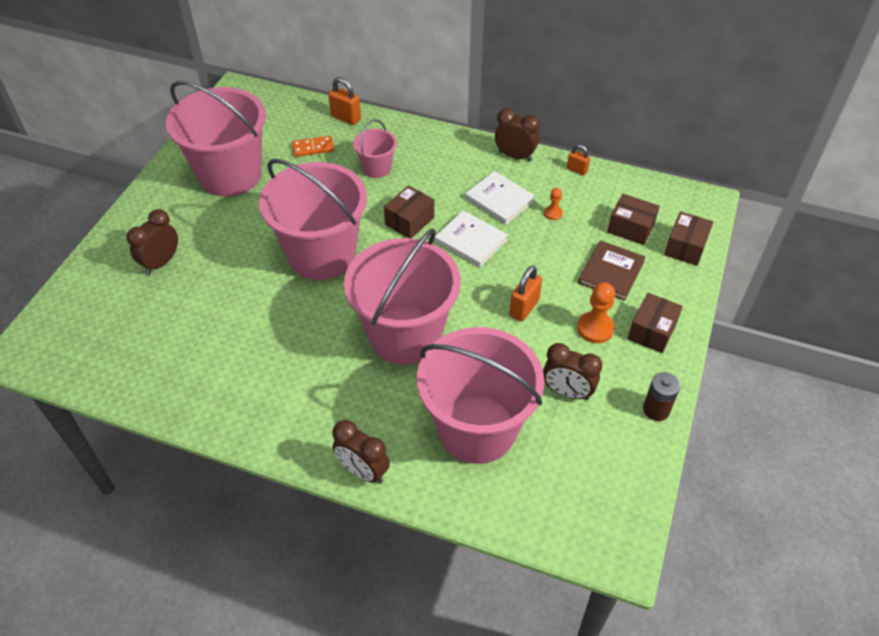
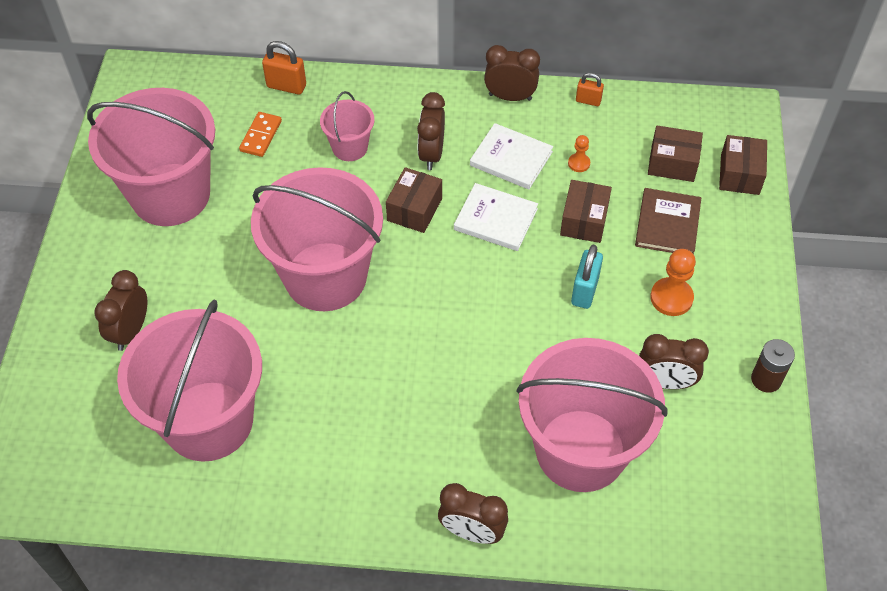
camera: 15 degrees left, 5 degrees up
(313, 148) = (261, 136): orange domino -> orange domino turned 45 degrees counterclockwise
(405, 335) = (461, 356): pink bucket -> pink bucket (208, 421)
(438, 184) = (431, 154): none -> brown clock
(524, 308) = (584, 291): orange padlock -> turquoise padlock
(652, 331) = (734, 287): brown box -> brown box (584, 220)

